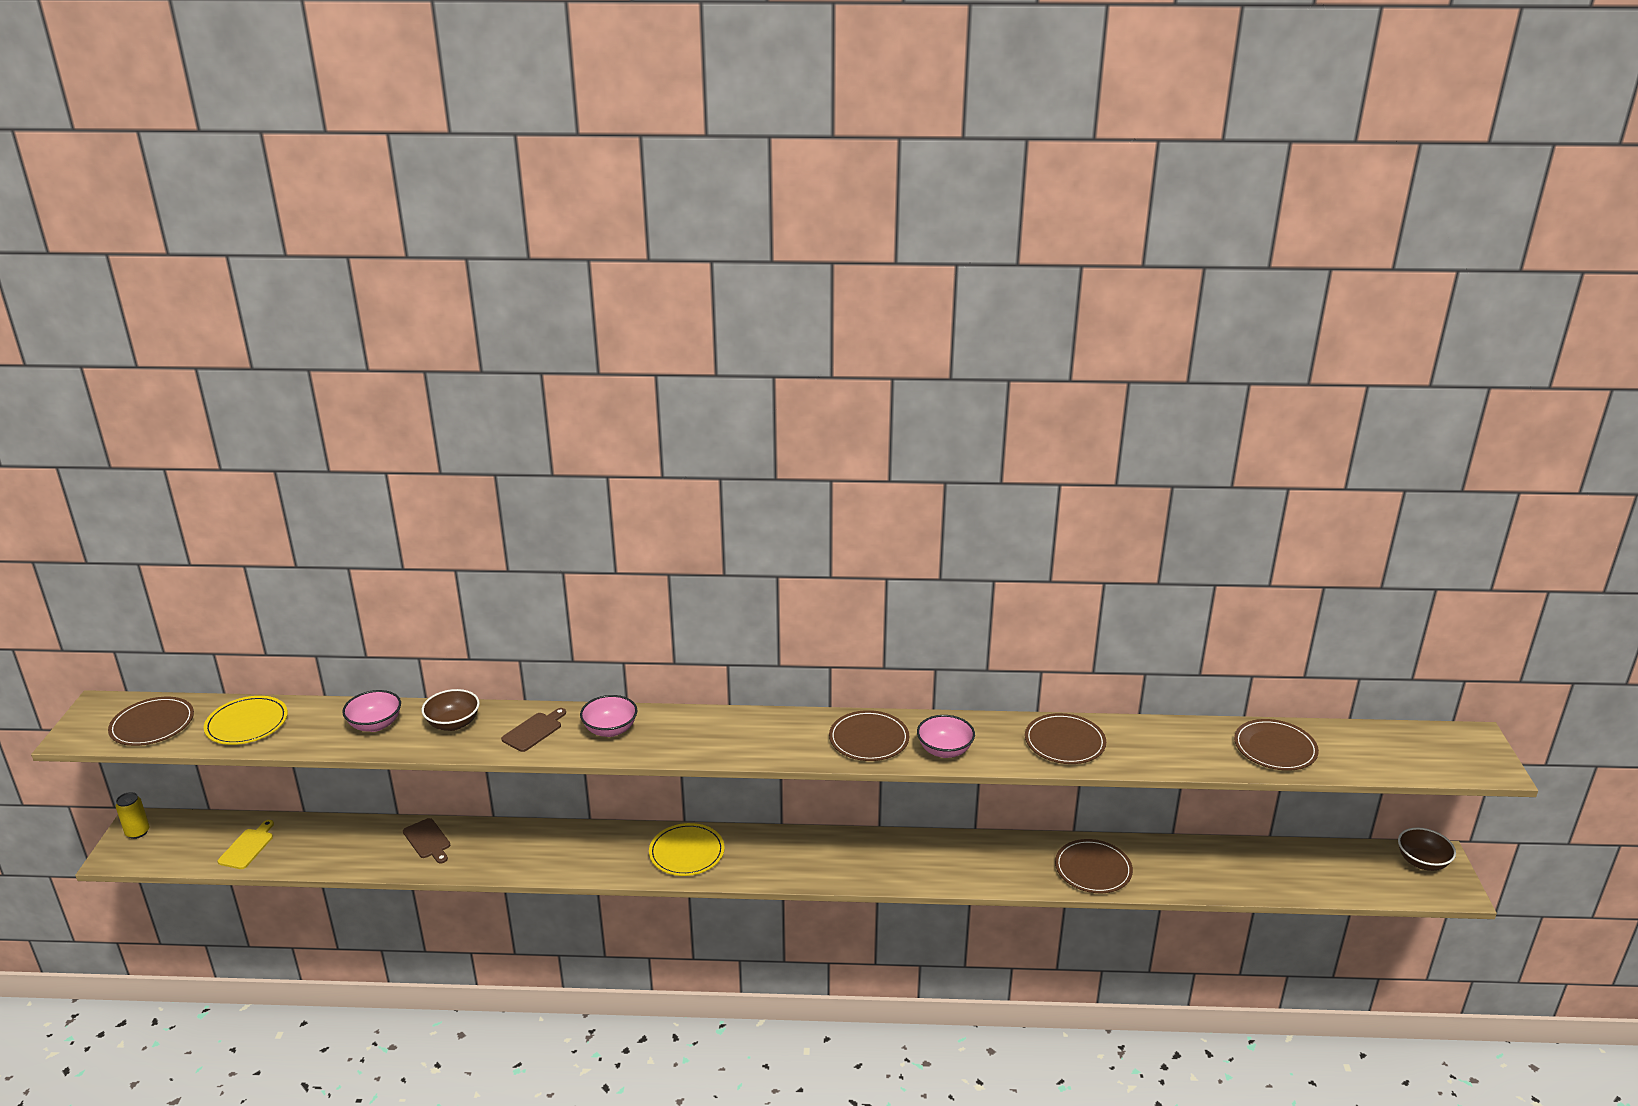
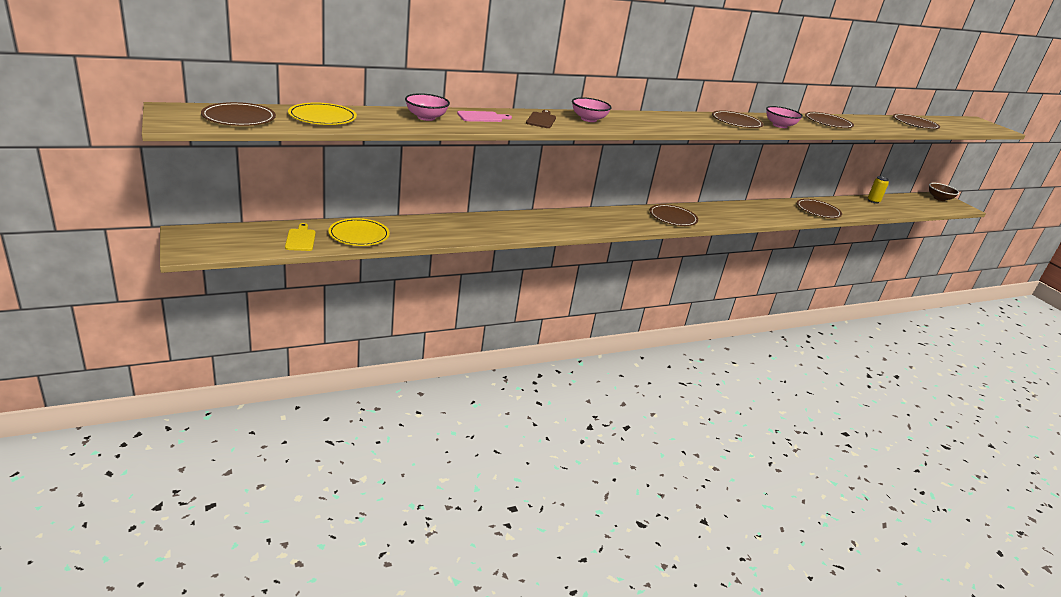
camera: 30 degrees left, 0 degrees up
(137, 832) = (192, 238): yellow can -> yellow can (873, 201)
(428, 840) = (437, 226): brown cutting board -> none
(453, 724) = (482, 117): brown bowl -> pink cutting board
(686, 852) = (609, 219): yellow plate -> yellow plate (359, 235)
(795, 859) = (673, 217): none -> brown plate

